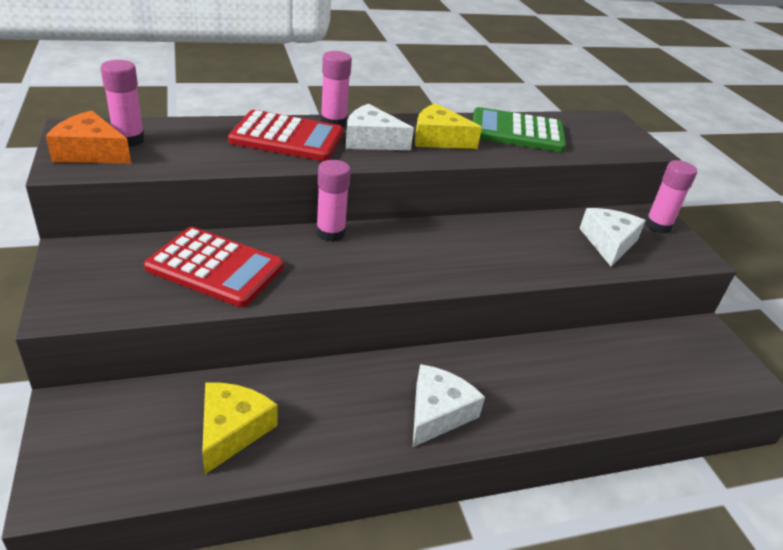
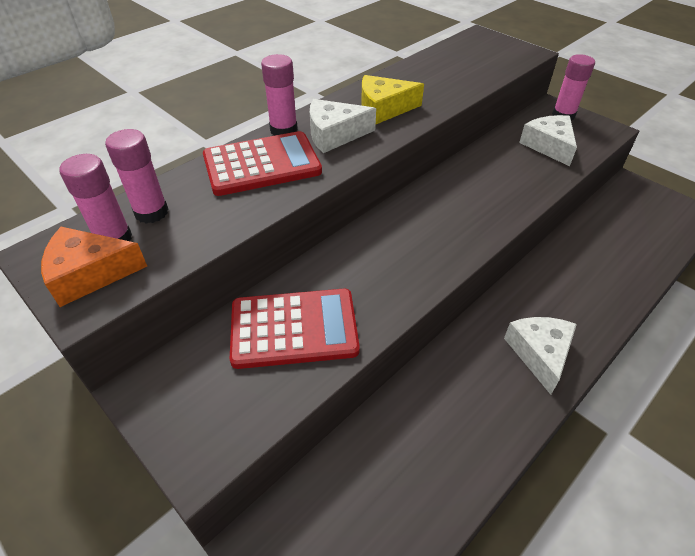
camera: 25 degrees left, 10 degrees up
(232, 430) = (414, 469): yellow cheese -> none
(330, 233) = (353, 240): pink glue stick -> pink glue stick (151, 212)
(517, 132) = (431, 75): green calculator -> none

